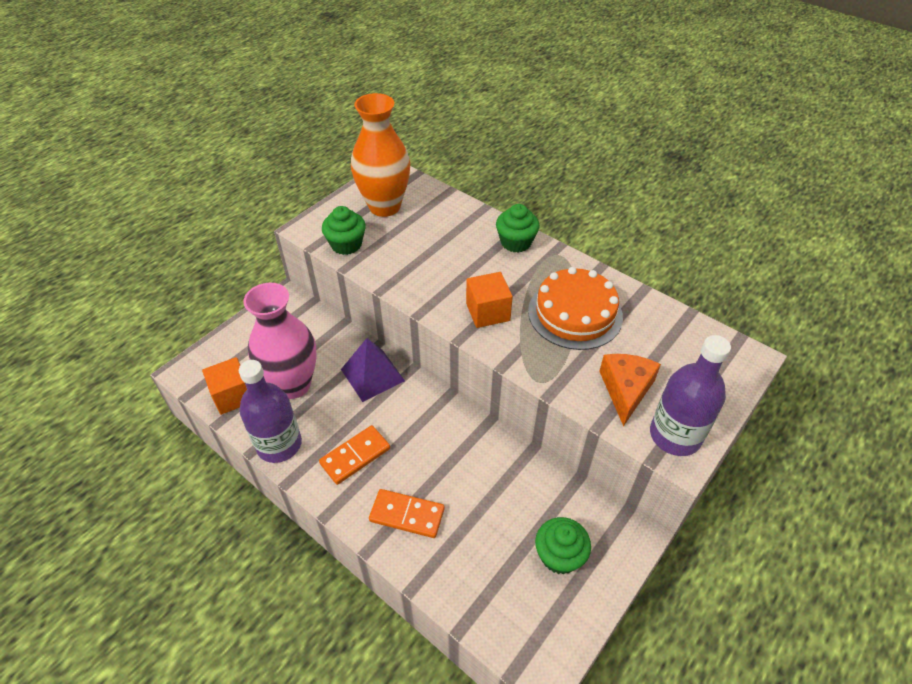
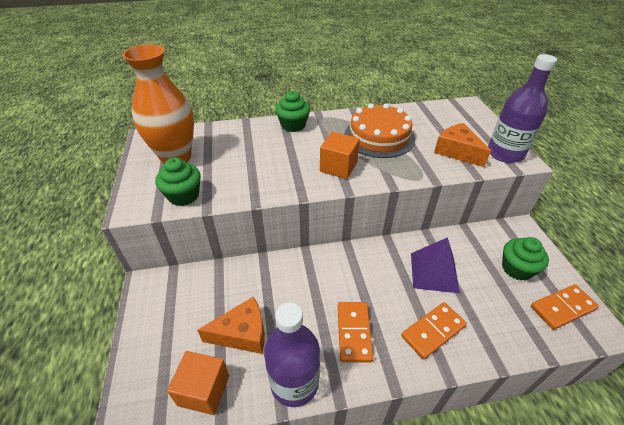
camera: 50 degrees left, 5 degrees down
(293, 384) = (242, 333): pink vase -> orange cheese
(372, 375) = (288, 275): purple pyramid -> purple pyramid (434, 272)
(540, 621) = (562, 308): none -> orange domino

